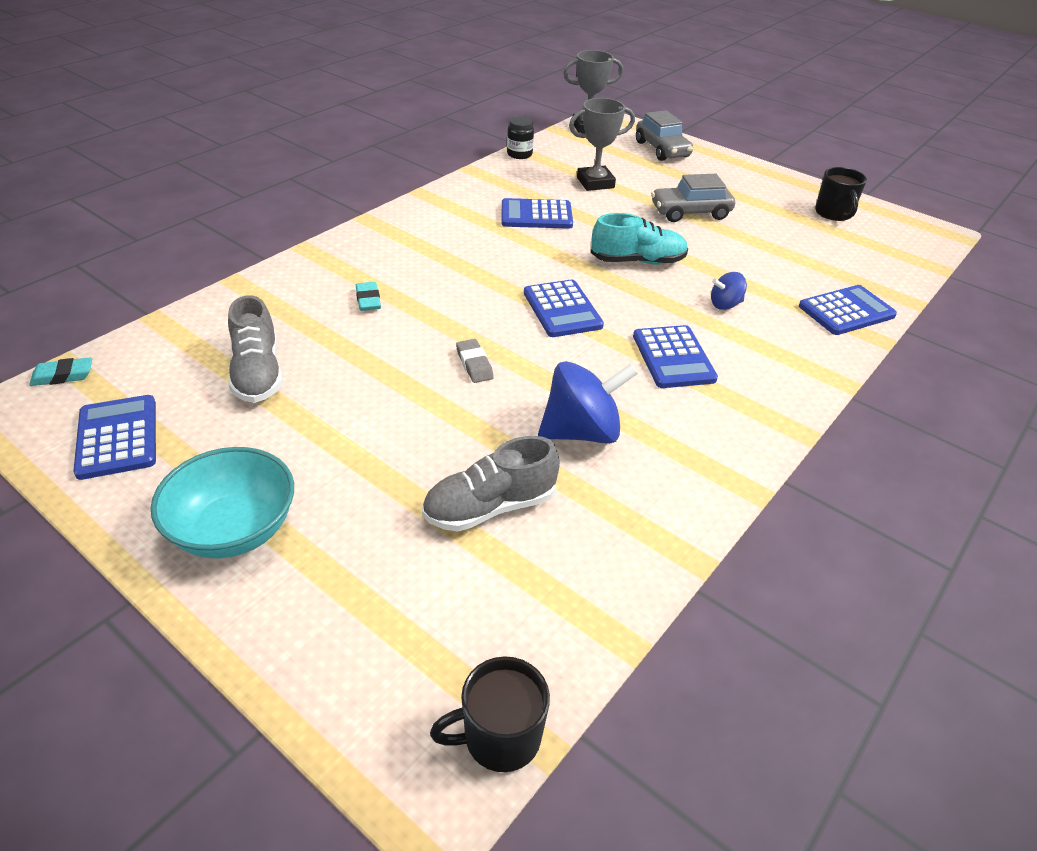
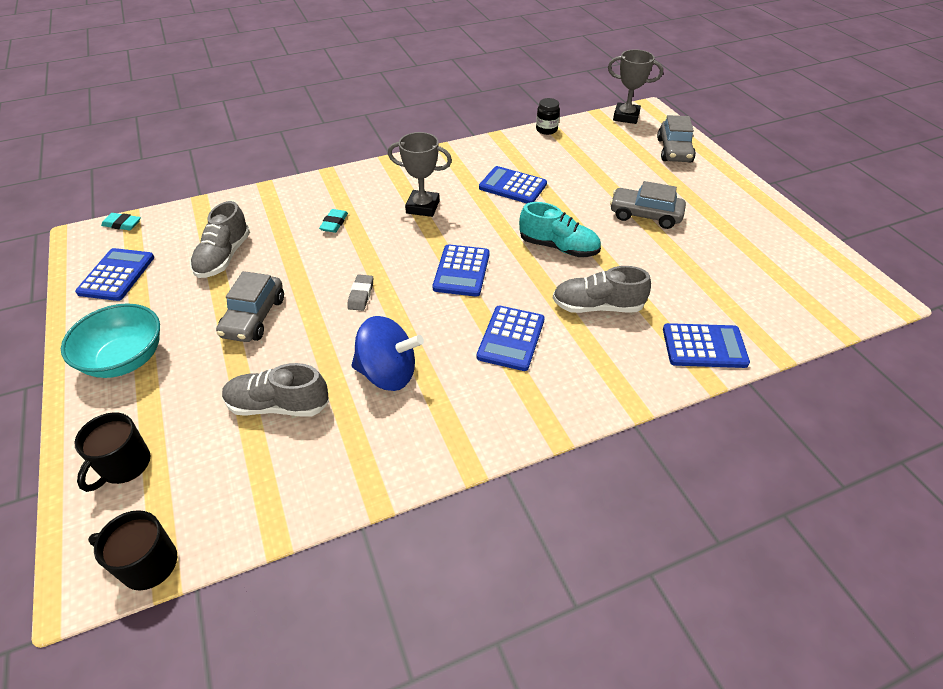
camera: 30 degrees right, 5 degrees up
(366, 426) = (254, 317): none -> grey car
(595, 183) = (586, 169): grey trophy -> grey trophy (422, 207)
(725, 304) = (597, 306): blue spinning top -> grey shoe
(833, 213) = (785, 250): black mug -> black mug (124, 465)

